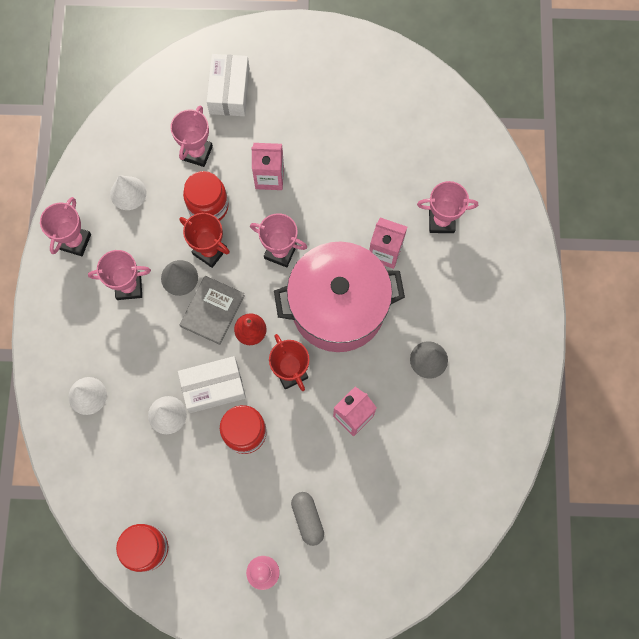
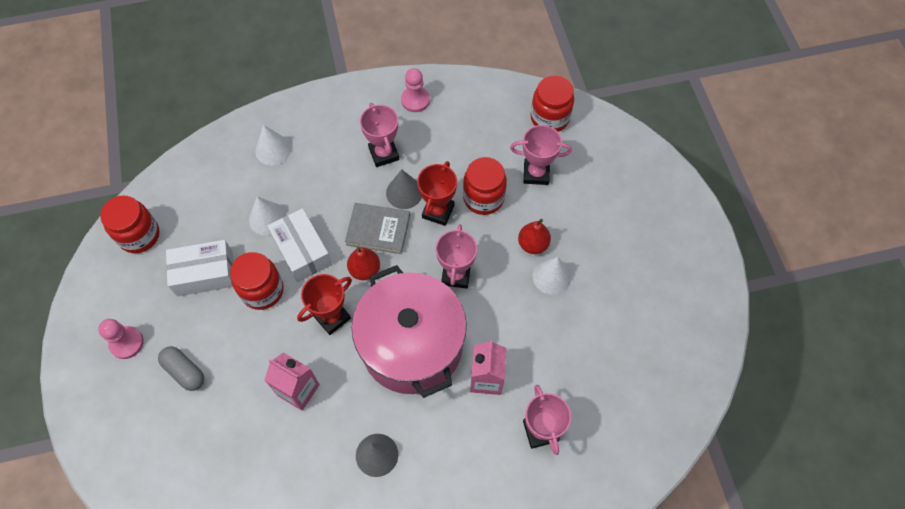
camera: 75 degrees right, 10 degrees down
(75, 241) = (415, 100): pink trophy -> pink pawn
(128, 193) = (475, 128): white cone -> white cone (551, 276)
(140, 122) = (549, 118): none -> red jar
(229, 91) = (611, 184): white box -> white box (205, 273)
(269, 177) = (533, 244): pink carton -> red pear
(307, 519) = (184, 371): grey capsule -> grey capsule turned 75 degrees clockwise

